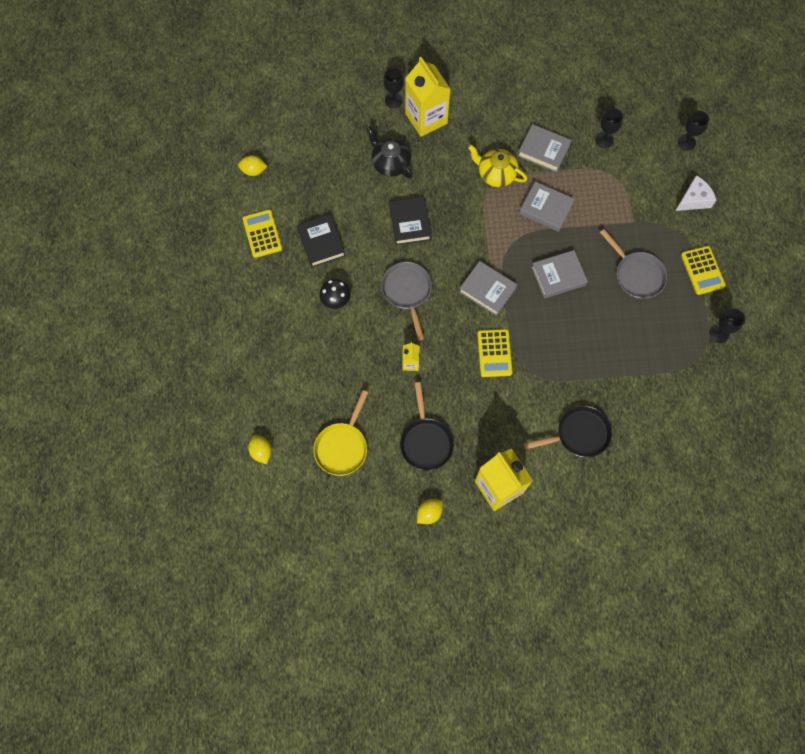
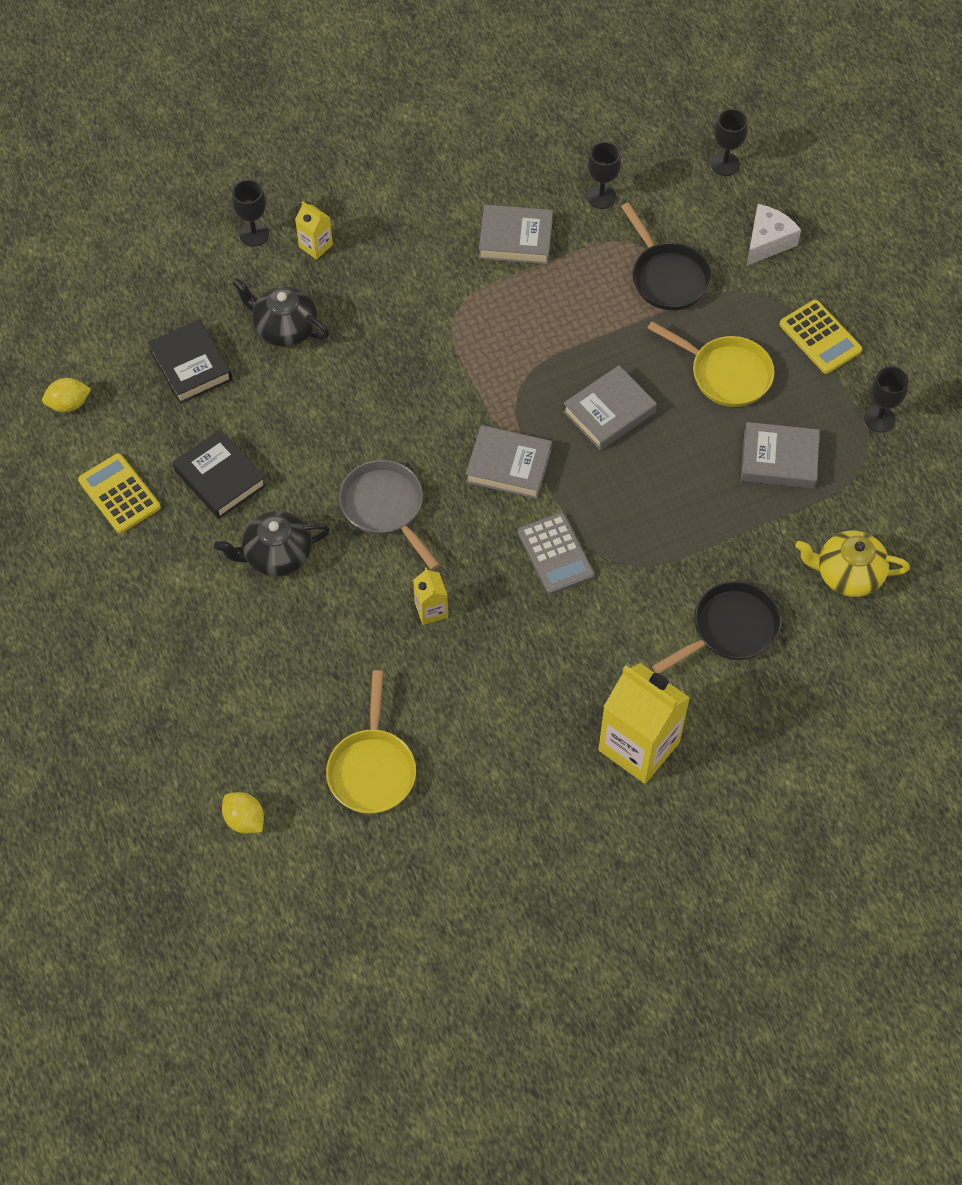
camera: 20 degrees left, 10 degrees down
(336, 300) = (276, 555): black mushroom -> black teapot
(410, 223) = (350, 405): black book -> black book (191, 365)
(425, 441) = (500, 717): black pan -> black pan (667, 277)
(426, 118) = (315, 246): yellow carton -> yellow carton, size x0.47
(429, 513) = (546, 821): yellow lemon -> none
(494, 353) = (555, 554): yellow calculator -> grey calculator
(496, 174) = (456, 294): yellow teapot -> yellow teapot (847, 574)
(545, 209) = (552, 321): grey book -> grey book (779, 460)
(636, 275) = (725, 374): grey pan -> yellow pan

